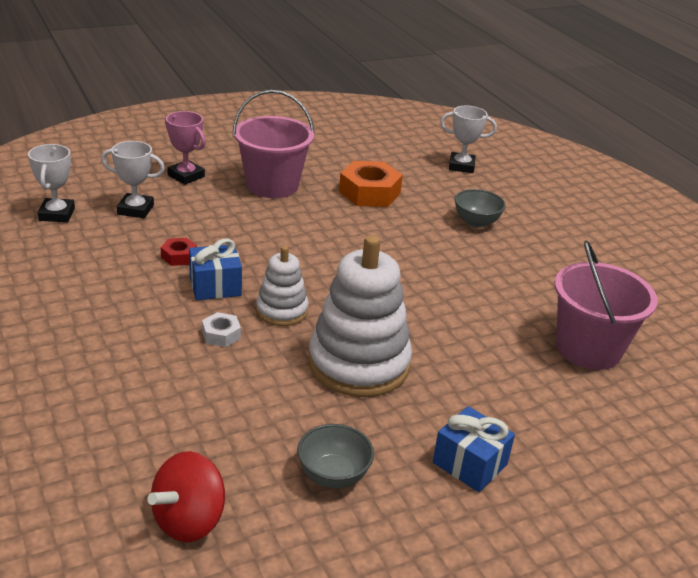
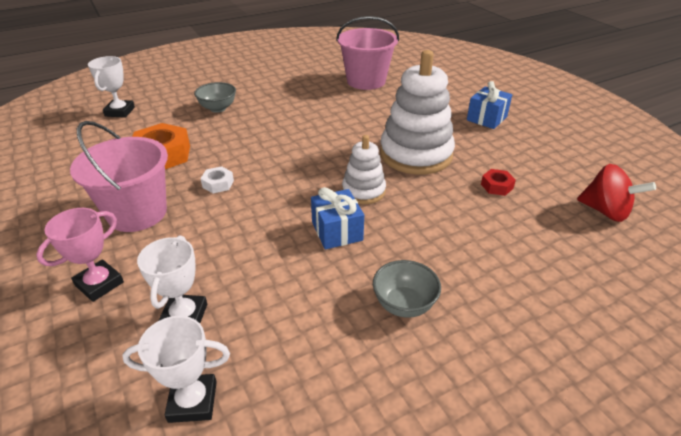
camera: 90 degrees left, 5 degrees up
(179, 256) = (288, 262): red nut -> red nut (496, 186)
(221, 334) = (407, 219): white nut -> white nut (218, 184)
(333, 476) = (527, 160): grey bowl -> grey bowl (404, 305)

